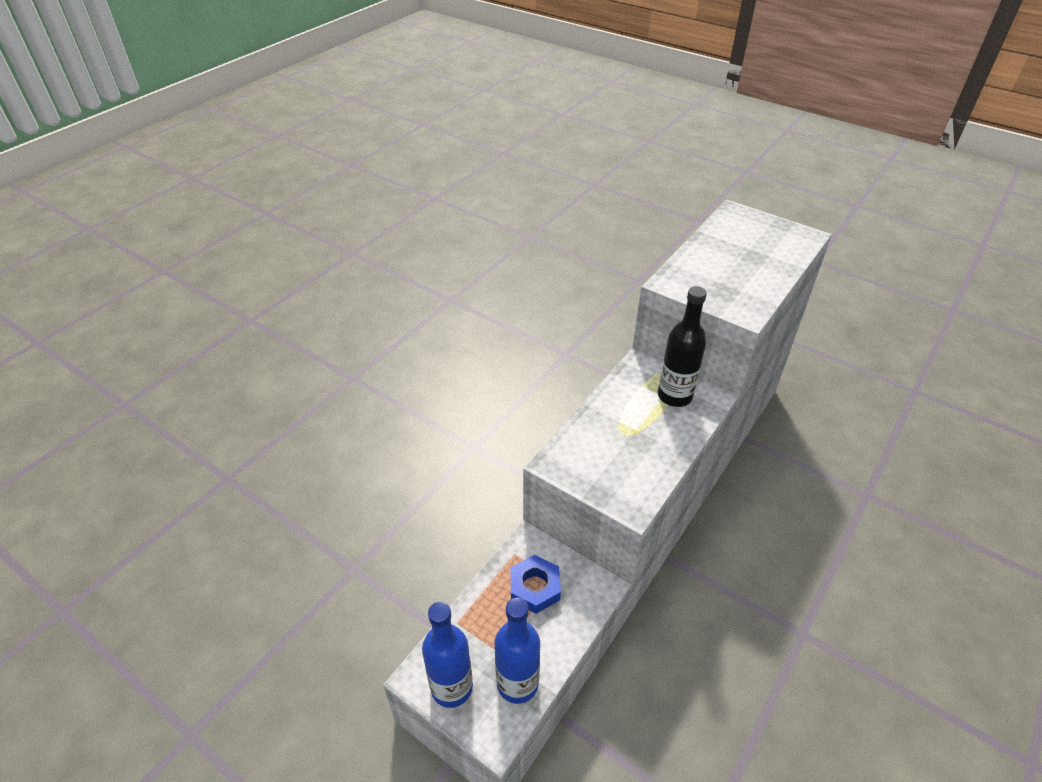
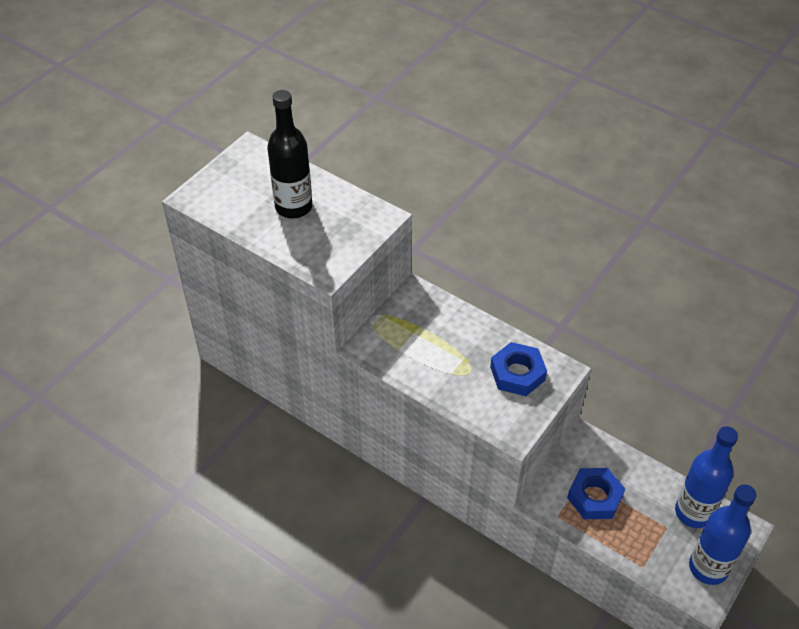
camera: 90 degrees left, 5 degrees up
(625, 470) = (517, 373): none -> blue nut
(674, 396) = (414, 323): black bottle -> black bottle (293, 207)

